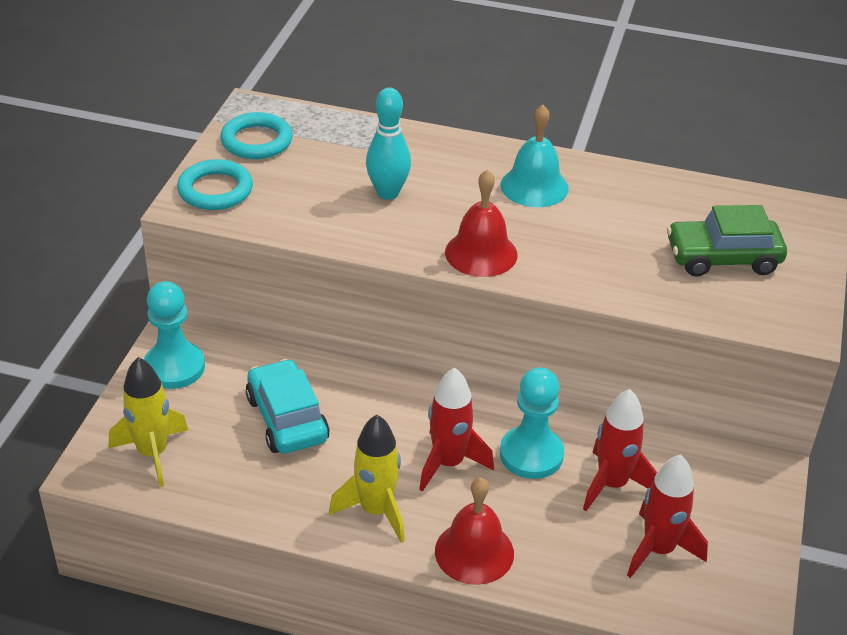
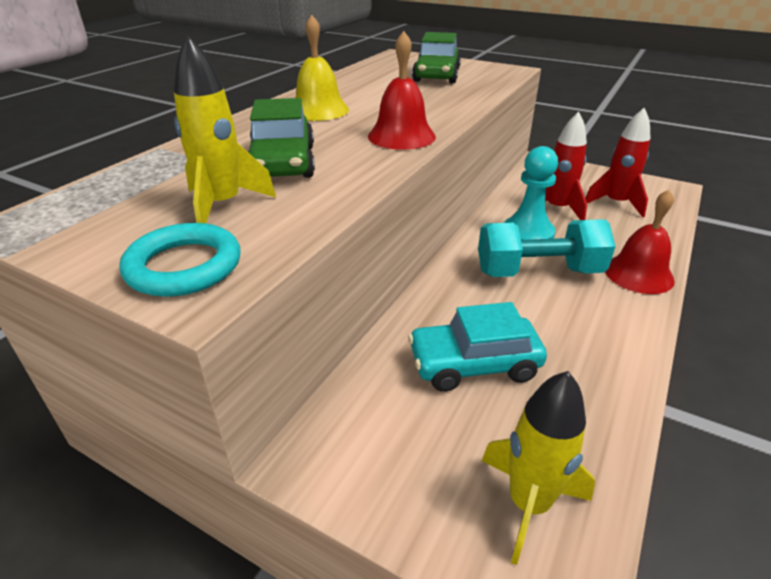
camera: 75 degrees left, 5 degrees down
(174, 367) = (361, 463): turquoise pawn -> none
(256, 141) = (102, 226): turquoise ring -> none
(375, 511) = (601, 319): yellow rocket -> yellow rocket (223, 205)
(388, 193) = (282, 163): turquoise bowling pin -> green car
(448, 463) = (538, 272): red rocket -> turquoise dumbbell
(534, 186) = (318, 110): turquoise bell -> yellow bell

